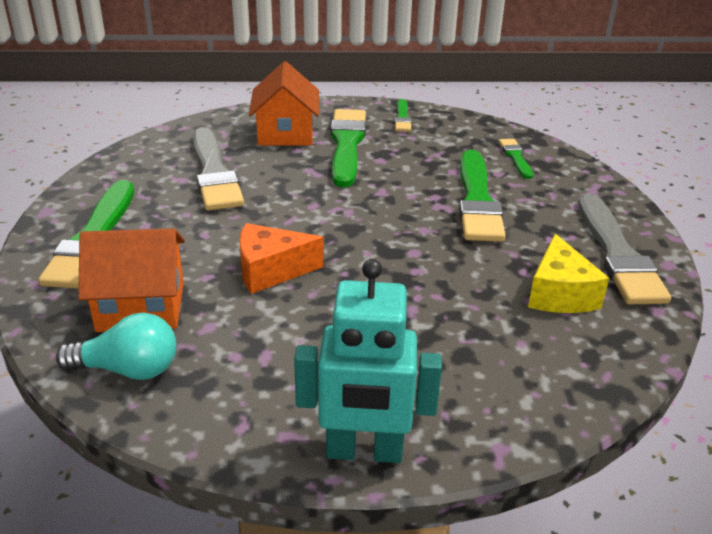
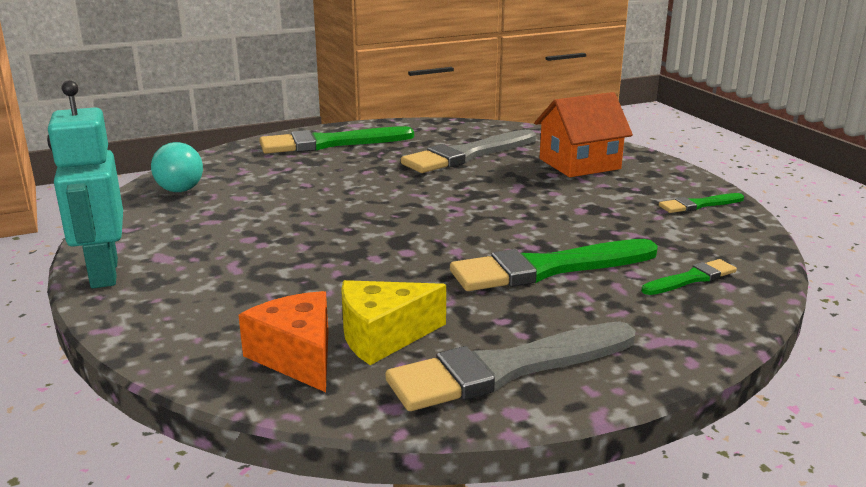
camera: 70 degrees right, 10 degrees down
(141, 306) = (254, 173): orange house -> none
(271, 271) = (329, 202): orange cheese -> orange cheese (297, 356)
(347, 144) = (593, 190): green brush -> none

